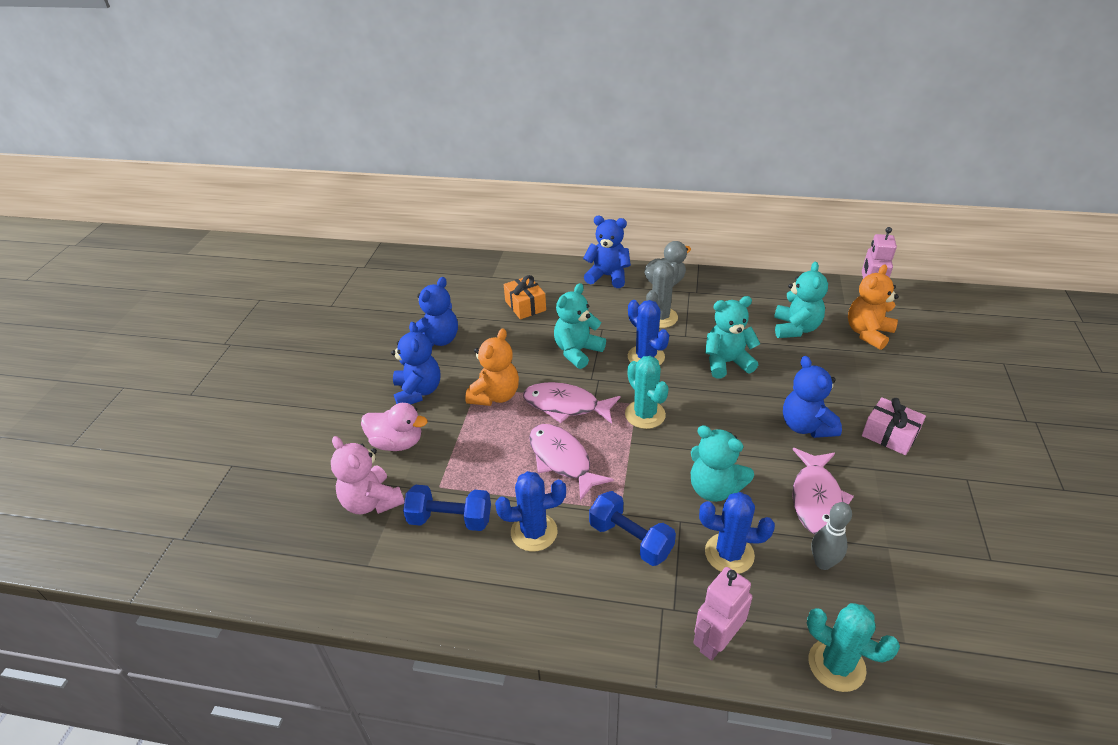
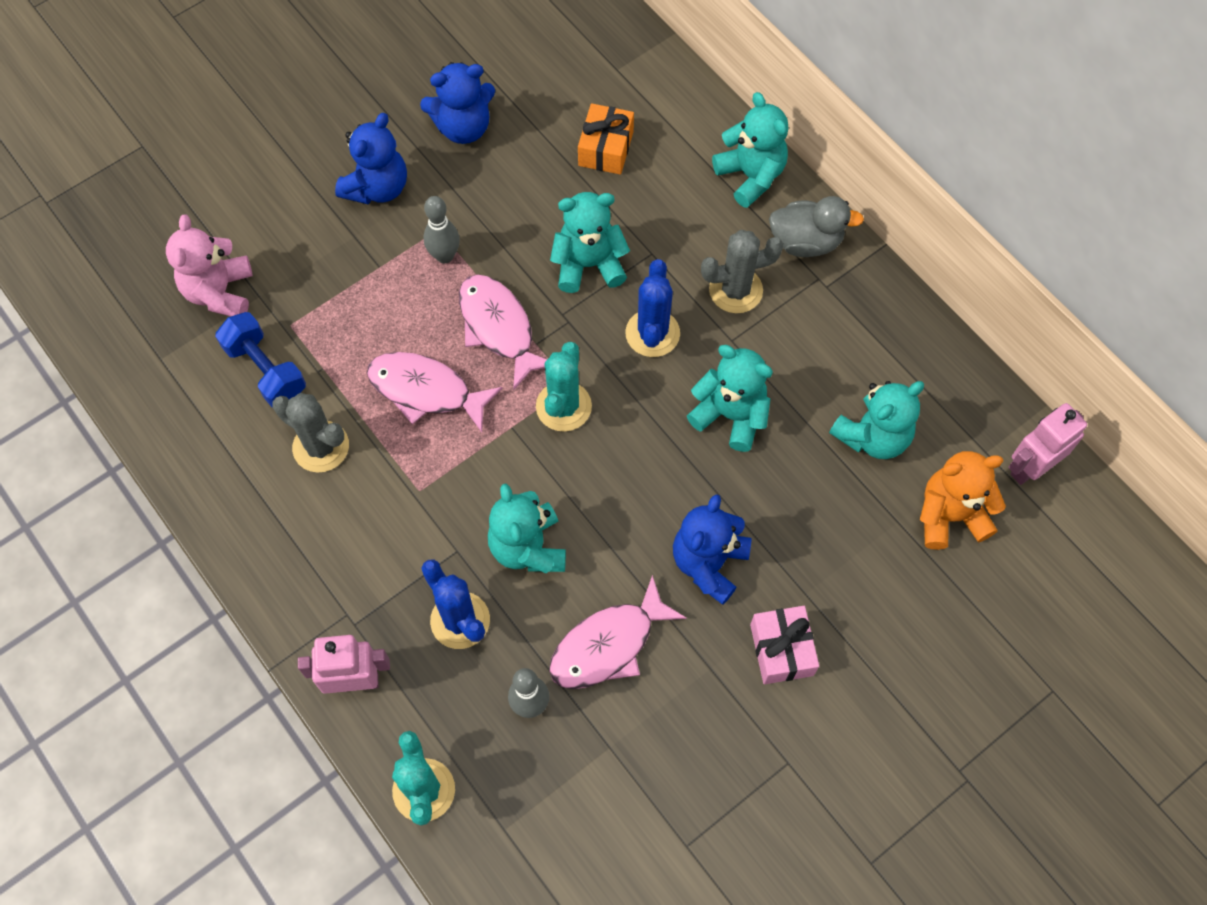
camera: 40 degrees right, 25 degrees up
(397, 443) = (300, 239): pink duck -> none
(495, 395) = (444, 256): orange teddy bear -> grey bowling pin
(534, 532) = (321, 447): blue cactus -> grey cactus
(562, 460) = (426, 391): pink fish -> pink fish turned 75 degrees counterclockwise
(608, 276) = (750, 176): blue teddy bear -> turquoise teddy bear
(630, 539) = (393, 529): blue dumbbell -> none

